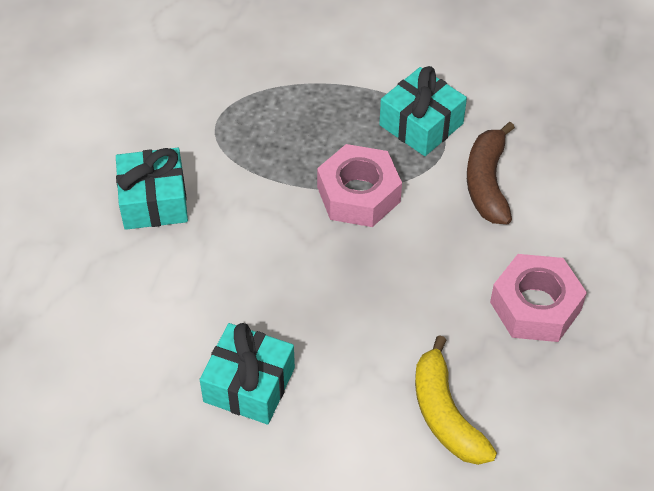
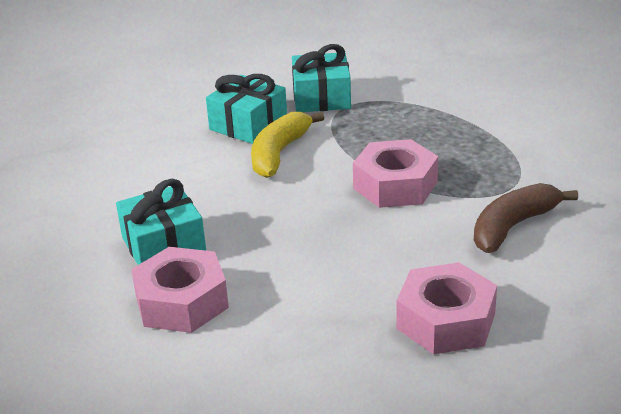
camera: 45 degrees right, 20 degrees down
(335, 428) = (182, 302): none -> pink nut
(421, 124) = (504, 169): turquoise gift -> turquoise gift (321, 98)
(445, 414) = (273, 343): yellow banana -> yellow banana (279, 153)

